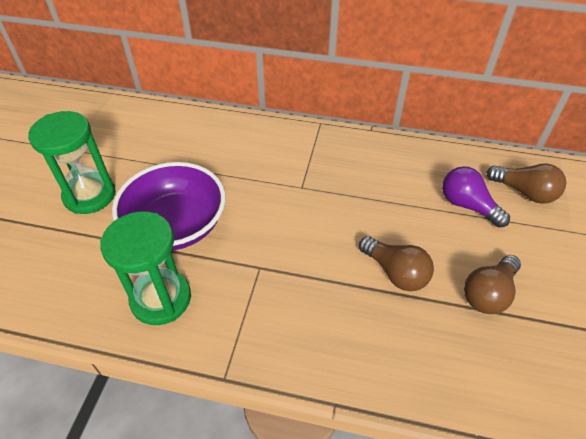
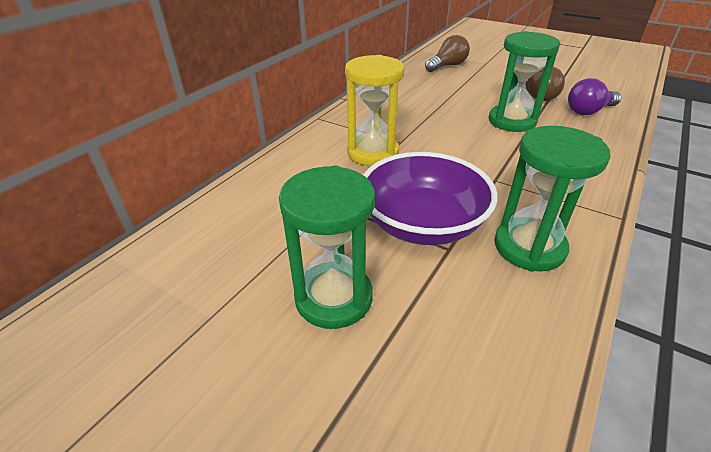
camera: 70 degrees left, 10 degrees down
(273, 173) = (373, 153): none -> yellow hourglass
(395, 273) = (512, 121): brown light bulb -> green hourglass
(467, 205) = (452, 84): purple light bulb -> purple light bulb (588, 111)

